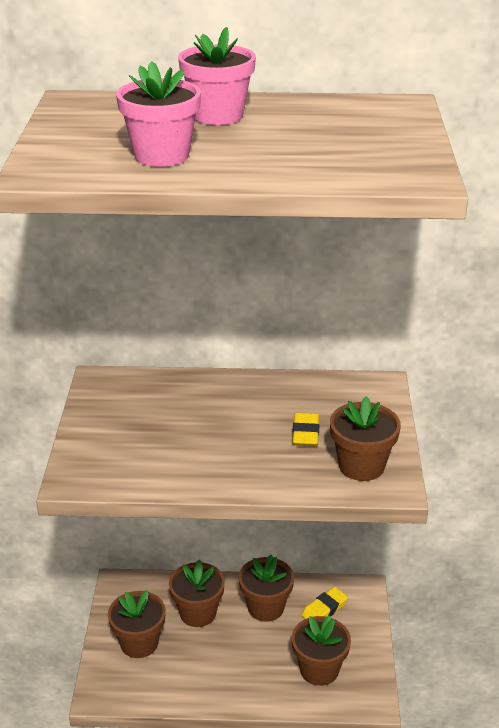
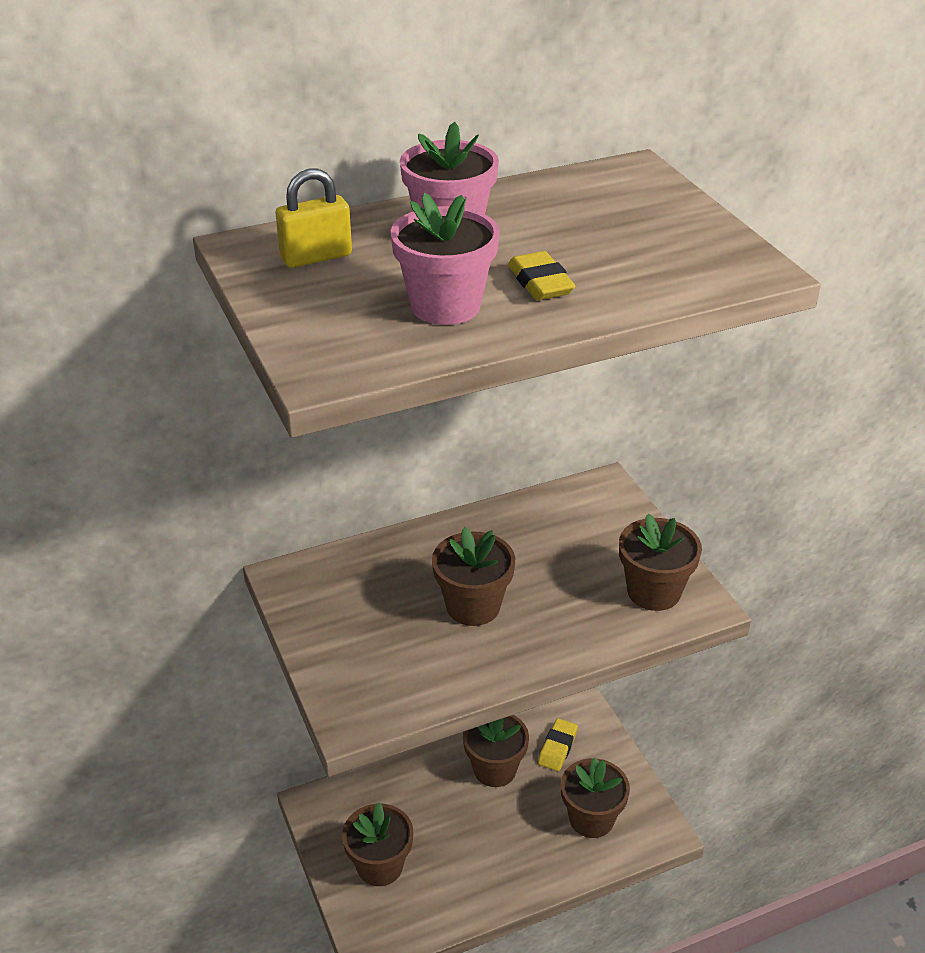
camera: 25 degrees left, 5 degrees up
(109, 113) = (316, 257): none -> yellow padlock
(198, 613) = (424, 804): brown flower pot -> brown flower pot (473, 606)
(305, 433) = (569, 572): yellow eraser -> yellow eraser (540, 283)

